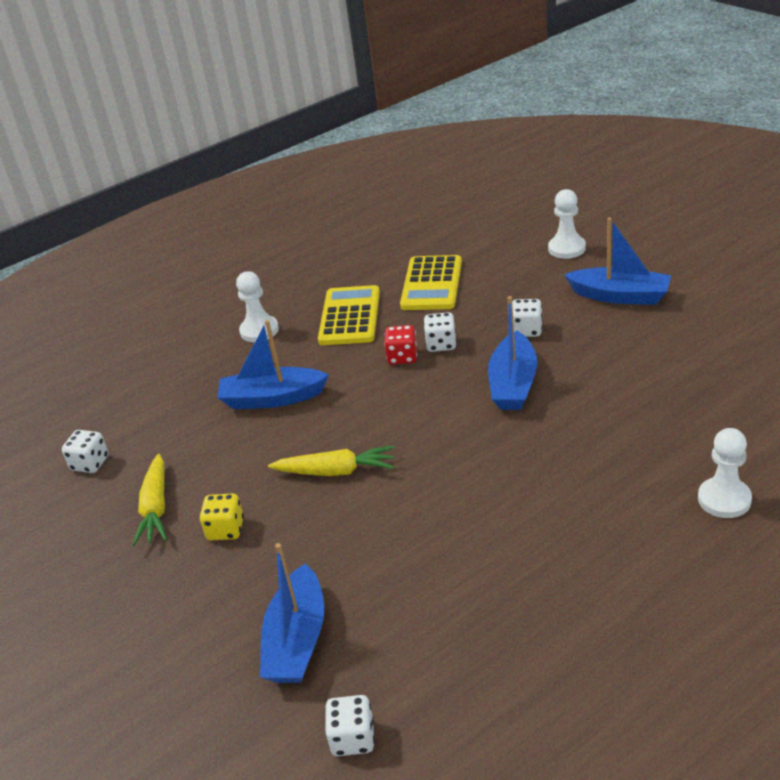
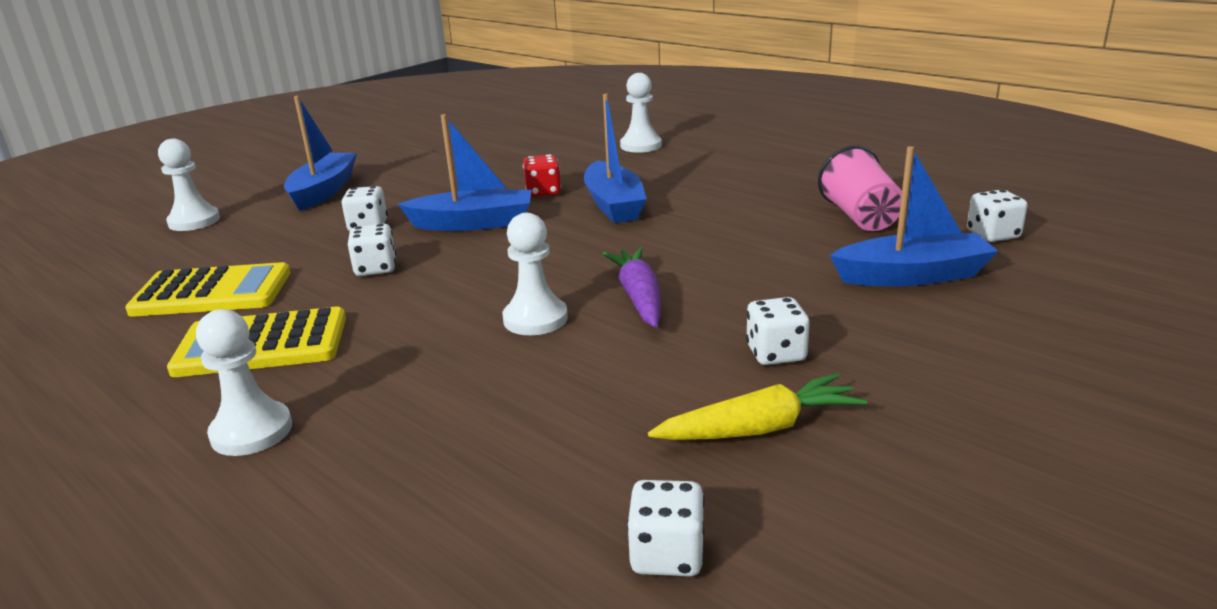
camera: 105 degrees left, 10 degrees down
(225, 529) = (776, 353): yellow dice -> white dice
(272, 398) = (473, 375): blue boat -> blue boat (614, 205)
(328, 421) = (535, 319): none -> white pawn
(336, 471) = (639, 297): yellow carrot -> purple carrot
(402, 357) = (395, 289): red dice -> red dice (543, 192)
(436, 643) = (860, 217): none -> pink cup

